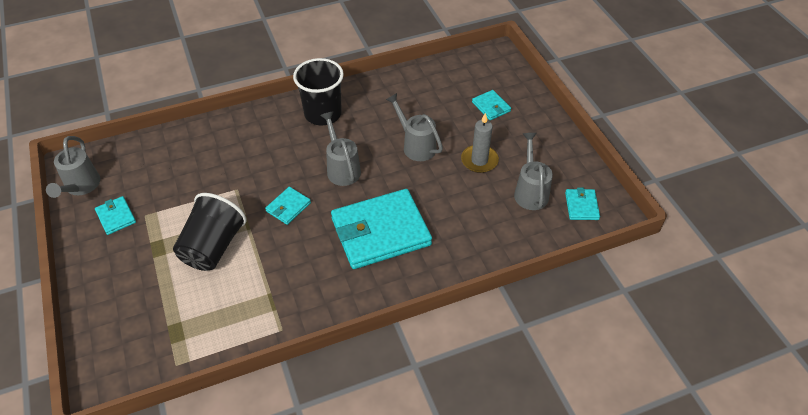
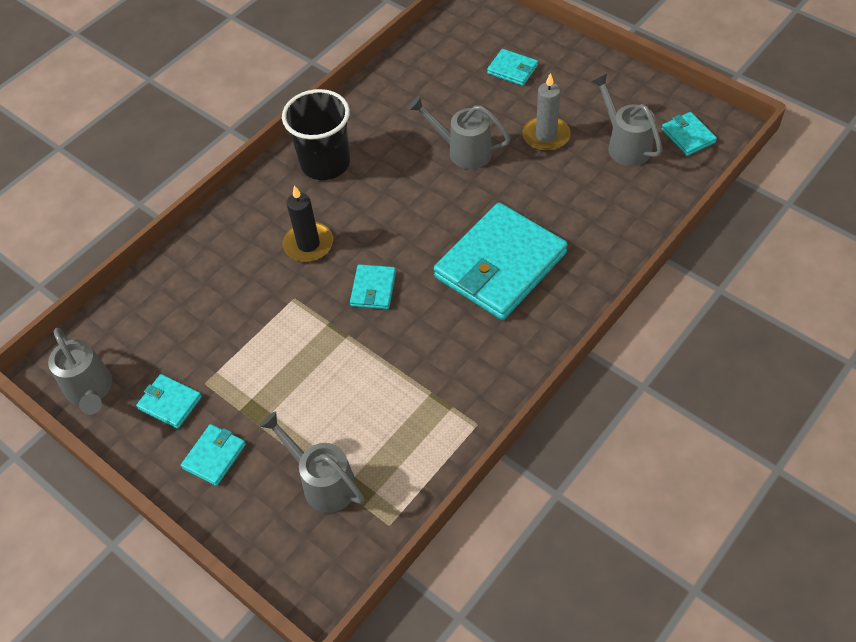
camera: 25 degrees left, 5 degrees up
(113, 263) = (214, 456): none -> turquoise wallet
(213, 247) = (322, 376): black cup -> none
(272, 160) = (308, 244): none -> black candle
(342, 168) = (400, 216): grey watering can -> grey watering can (323, 482)

